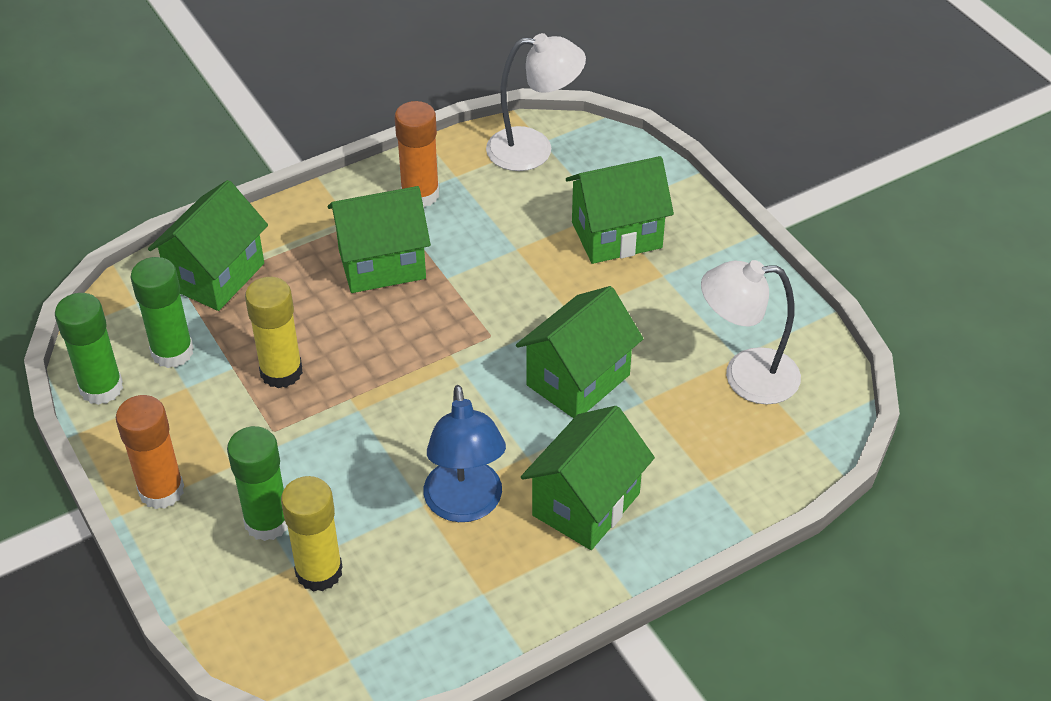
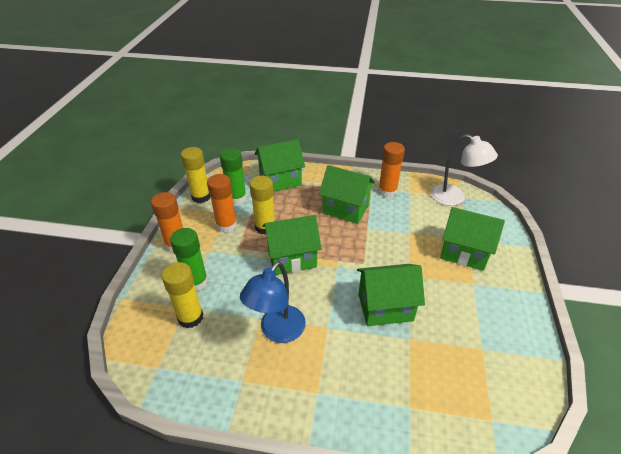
camera: 40 degrees right, 5 degrees down
(101, 388) = (201, 197): green glue stick -> yellow glue stick
(211, 408) = (226, 225): none -> orange glue stick
(586, 504) = (332, 372): green house -> green house (292, 258)
(745, 376) = (479, 363): white lamp -> none

